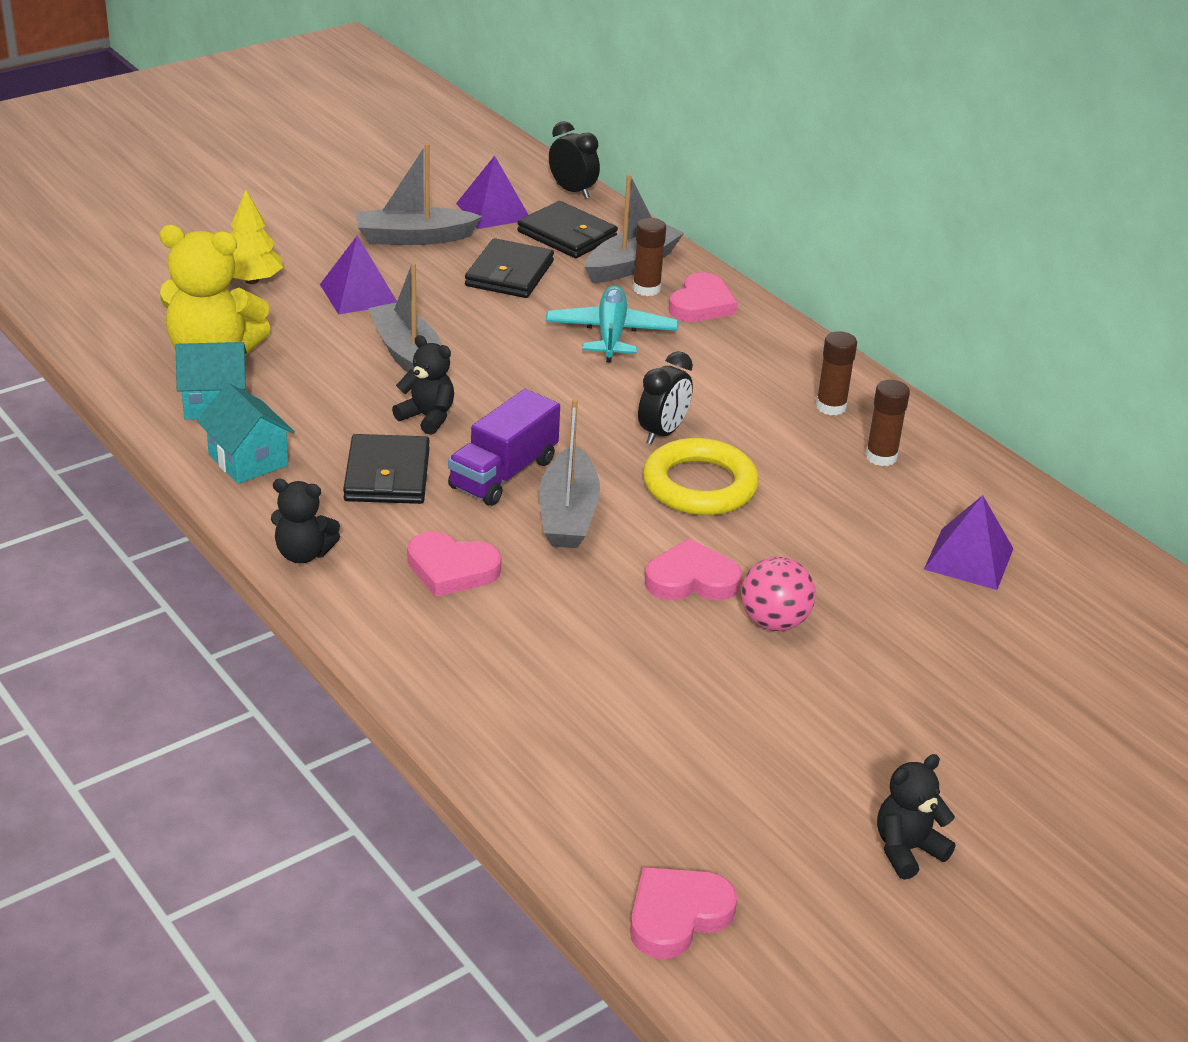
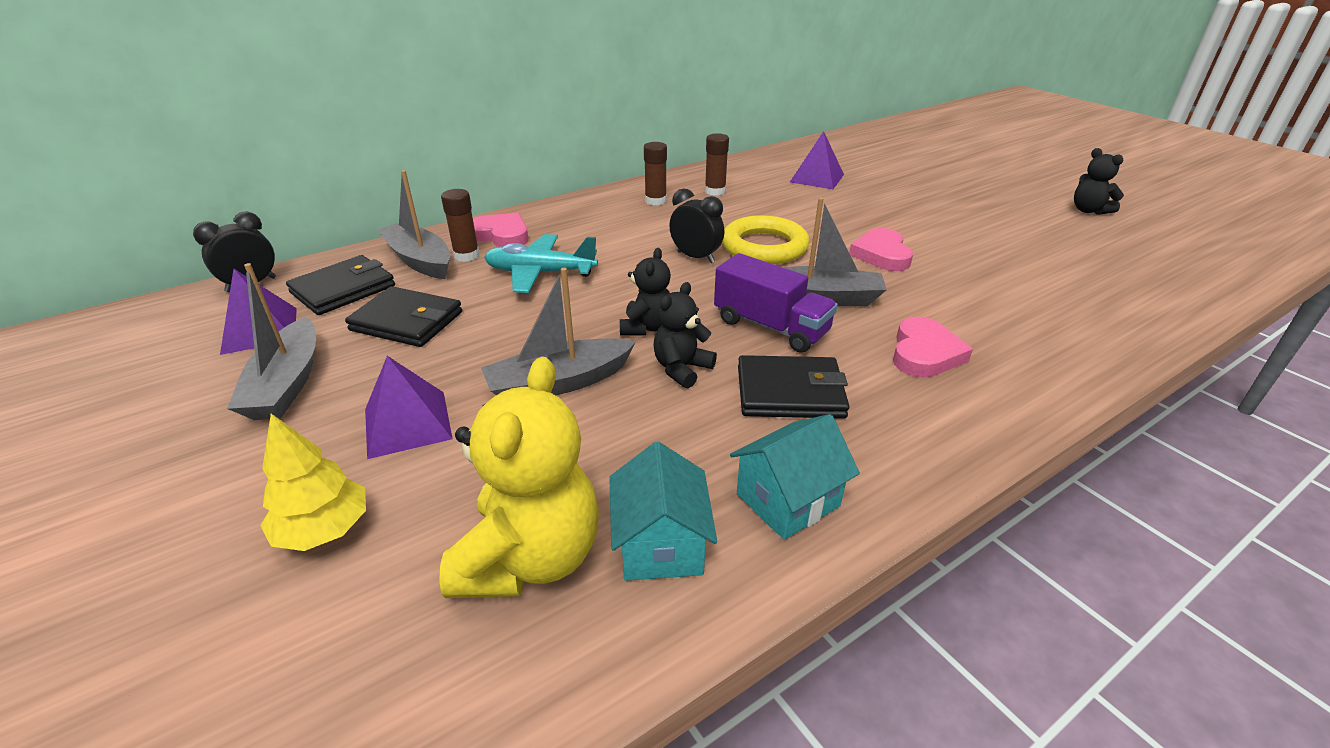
camera: 85 degrees left, 0 degrees up
(303, 553) = (948, 444): black teddy bear -> black teddy bear (647, 327)
(677, 916) = (1218, 272): pink heart -> none
(774, 622) = (912, 231): pink ball -> none

